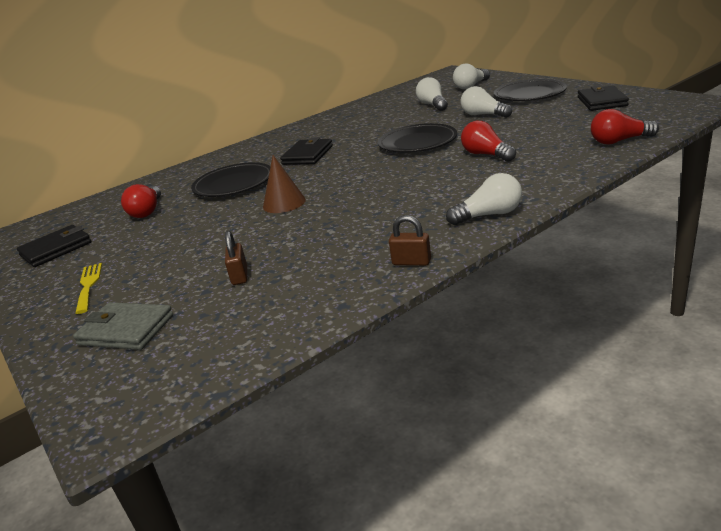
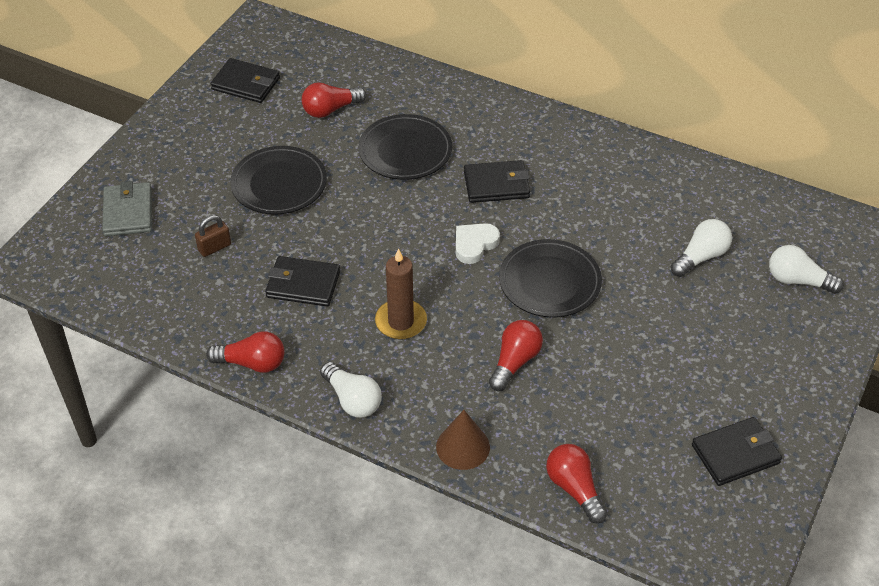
camera: 60 degrees right, 20 degrees up
(88, 285) = (187, 148): yellow fork -> none
(284, 203) = (362, 218): brown cone -> brown cone (463, 447)
(334, 232) = (303, 284): none -> black wallet
(358, 164) = (474, 244): none -> white heart
(411, 262) = (252, 363): brown padlock -> red light bulb
(414, 192) = (401, 322): none -> brown candle
(483, 115) = (662, 327): white light bulb -> none
(529, 94) = (762, 362): black plate -> black plate (279, 184)

